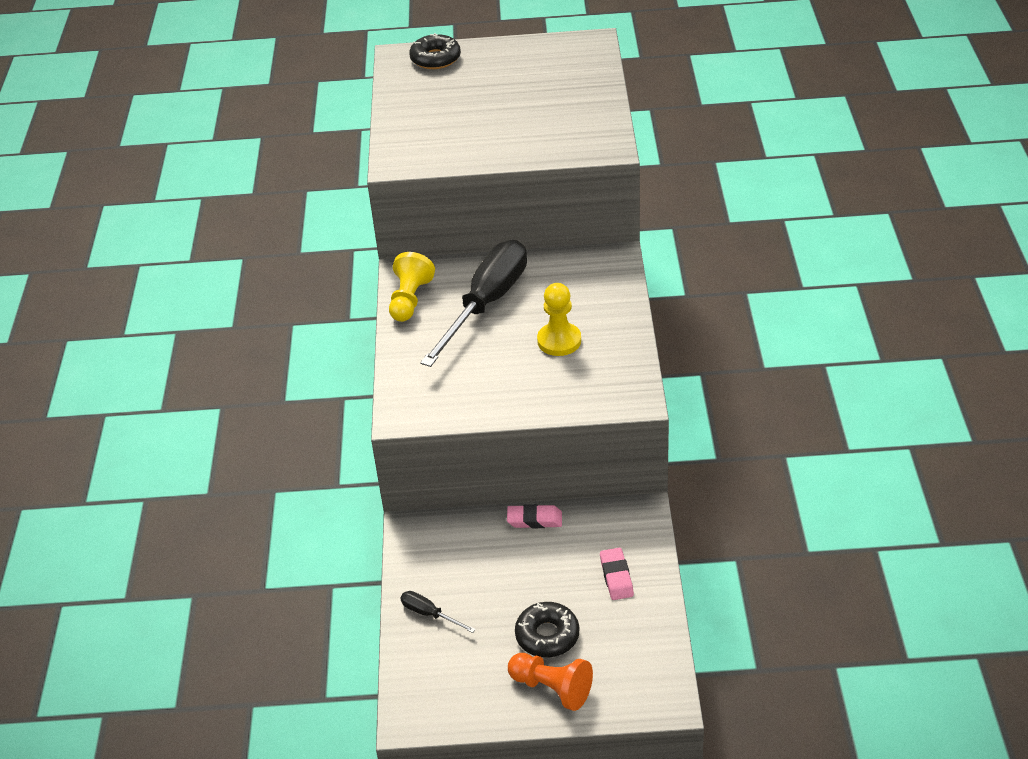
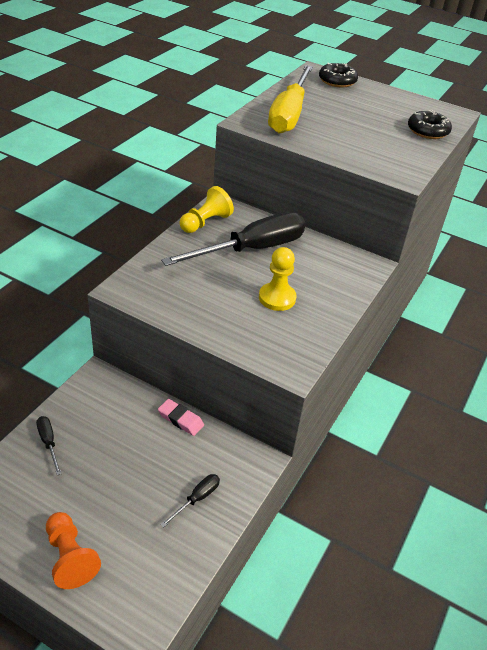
camera: 25 degrees right, 0 degrees up
(429, 130) = (289, 114): none -> yellow screwdriver
(547, 635) = (107, 512): black donut -> black donut (428, 131)
(616, 577) = (197, 499): pink eraser -> black screwdriver

